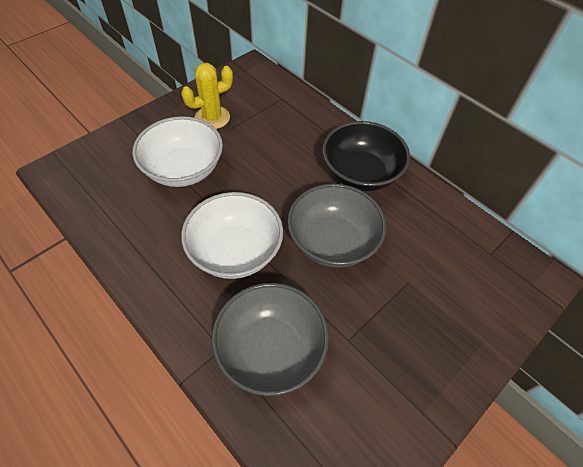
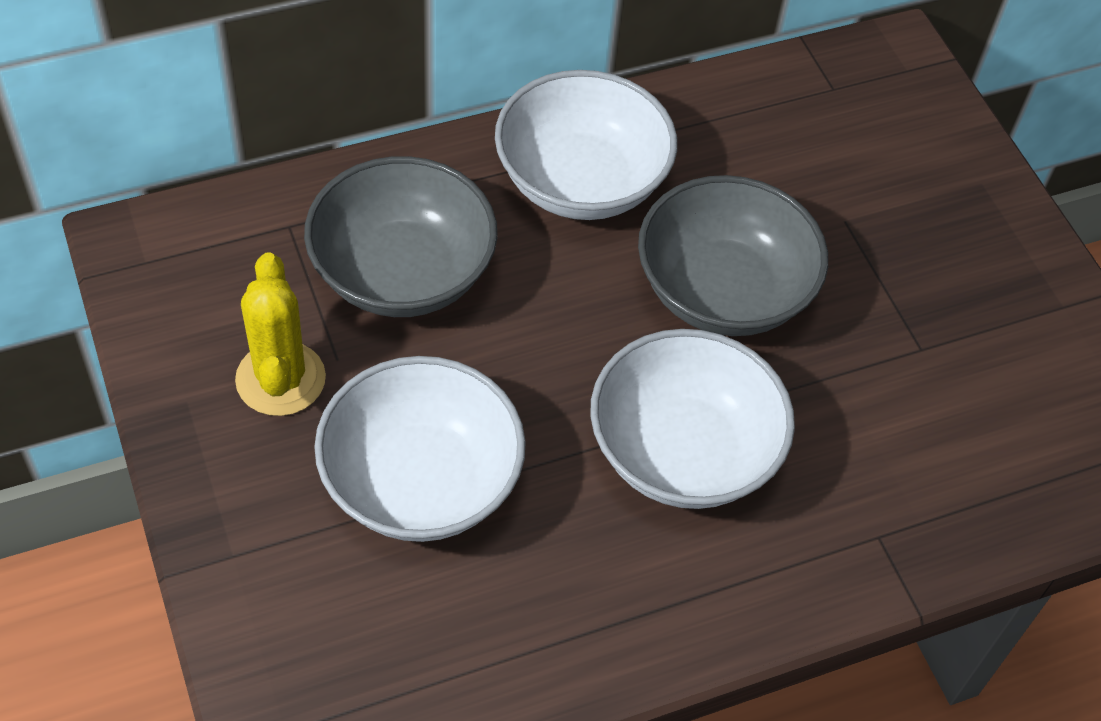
camera: 70 degrees left, 0 degrees up
(270, 349) = (904, 463): grey bowl -> grey bowl (402, 273)
(360, 173) = (581, 181): black bowl -> white bowl

